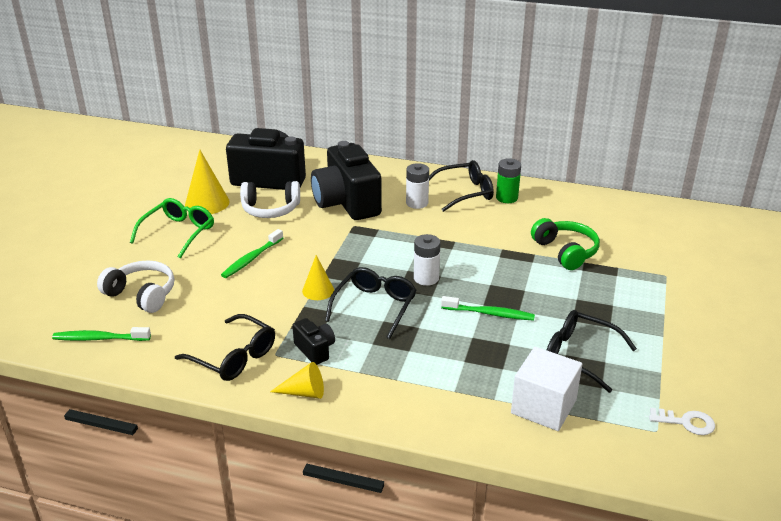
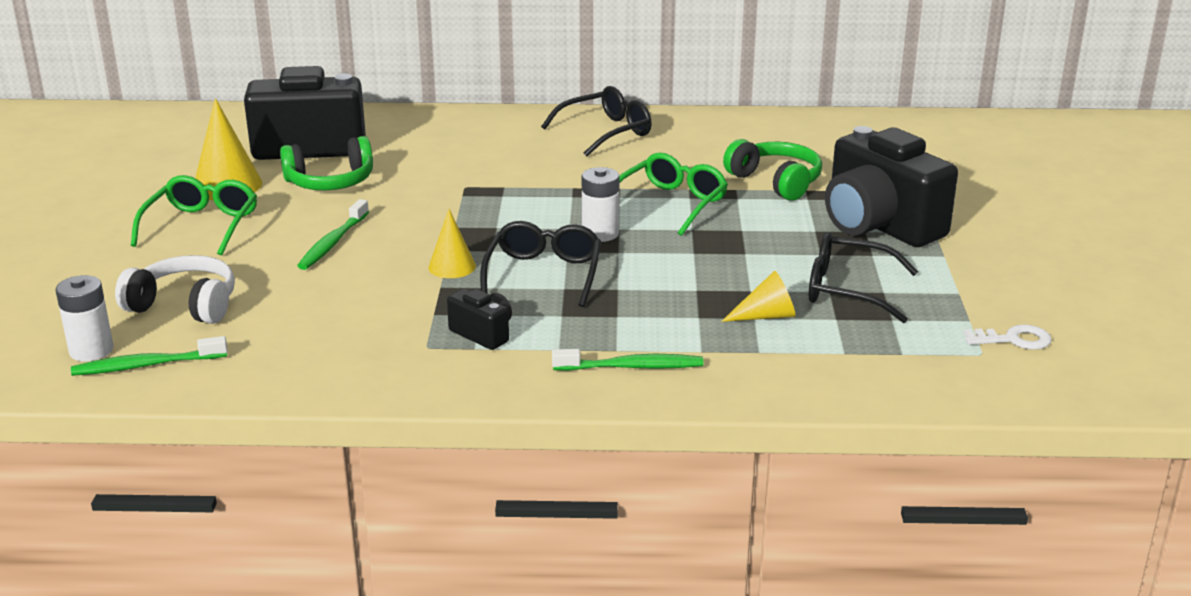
camera: 15 degrees left, 5 degrees down
(234, 357) = (367, 358): black glasses -> none
(270, 209) = (330, 182): white headphones -> green headphones
(304, 392) = (492, 382): yellow cone -> yellow cone (766, 316)
(347, 203) = (441, 162): black camera -> black camera (879, 226)
(417, 203) = (544, 151): white battery -> white battery (91, 350)
(484, 260) = (671, 204): none -> green glasses
(489, 313) = (707, 261): green toothbrush -> green toothbrush (631, 367)
(506, 198) = (667, 131): green battery -> none
(543, 406) = (827, 350): white cube -> none

